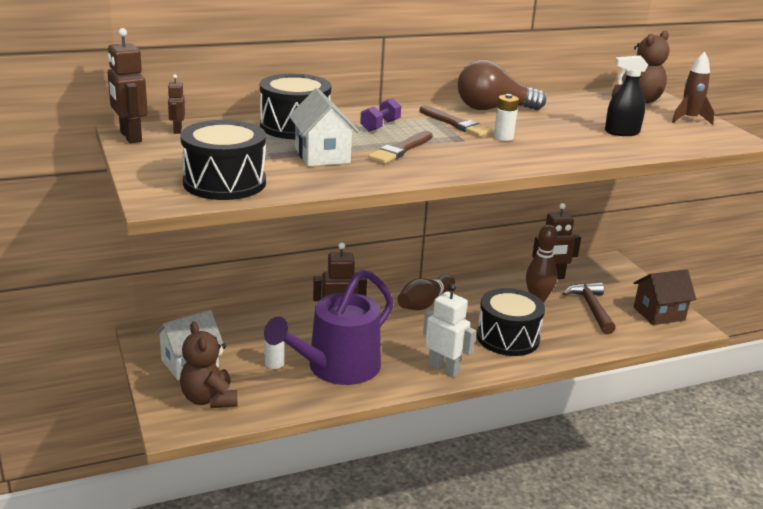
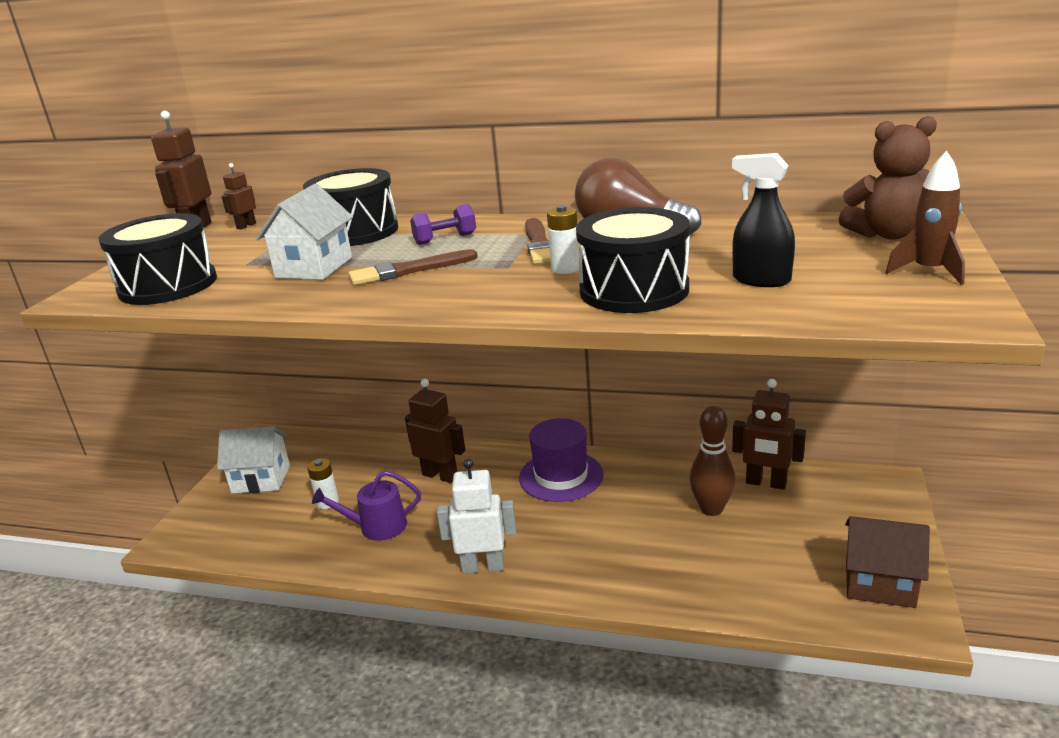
camera: 40 degrees right, 0 degrees up
(209, 399) = (230, 522): brown teddy bear -> none
(337, 367) = (377, 527): purple watering can -> purple watering can, size x0.52
(425, 303) = (561, 476): brown bowling pin -> purple hat
(444, 369) = (483, 567): white robot -> white robot turned 75 degrees counterclockwise
(508, 338) = (608, 551): black drum -> black drum (634, 290)
(591, 308) = (776, 543): brown hammer -> none

